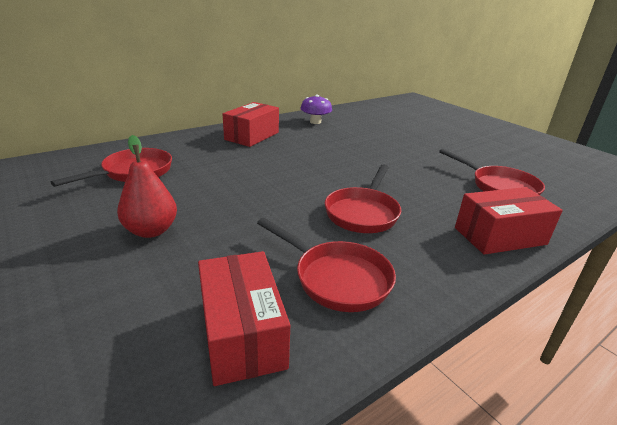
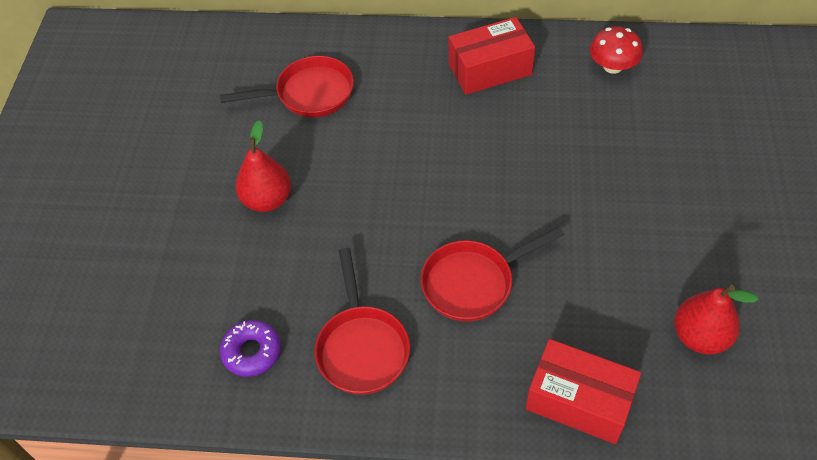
camera: 45 degrees right, 25 degrees up
(242, 333) = (252, 352): red box -> purple donut
(315, 122) = (612, 66): purple mushroom -> red mushroom
(499, 187) = (700, 336): red pan -> red pear

